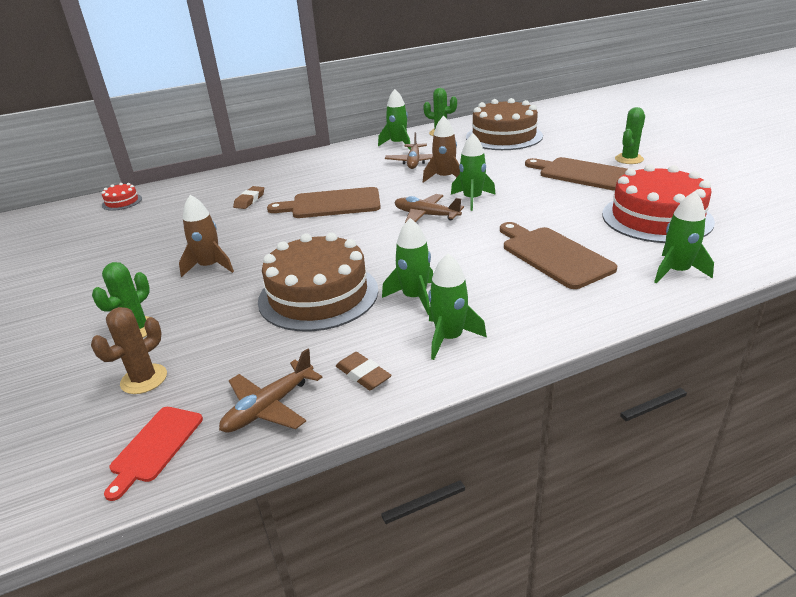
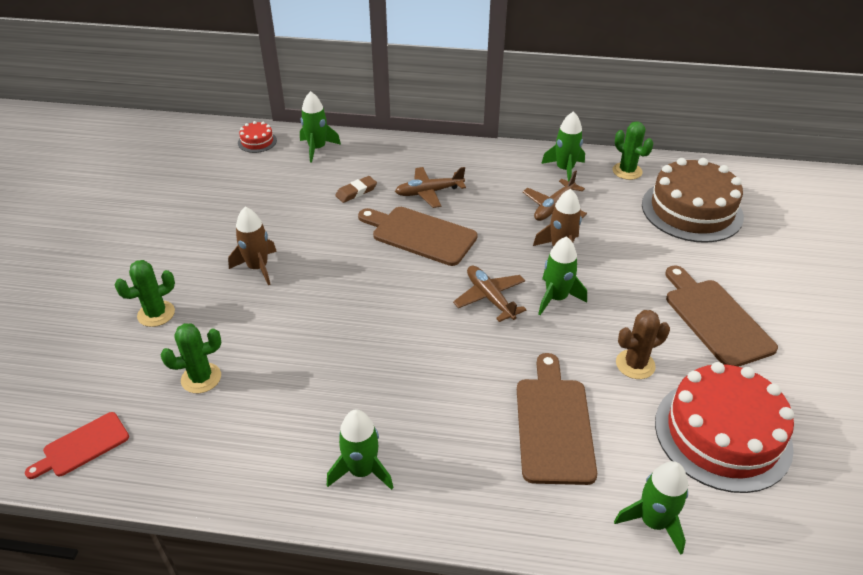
camera: 30 degrees right, 10 degrees up
(144, 379) = (123, 373): brown cactus -> brown cactus (635, 364)
(269, 407) = (175, 457): brown plane -> brown plane (429, 192)
(318, 295) = (308, 353): brown cake -> none
(363, 375) = (263, 467): brown eraser -> none
(414, 297) = (379, 404): green rocket -> green rocket (317, 148)
(629, 159) = (799, 322): green cactus -> green cactus (201, 378)

